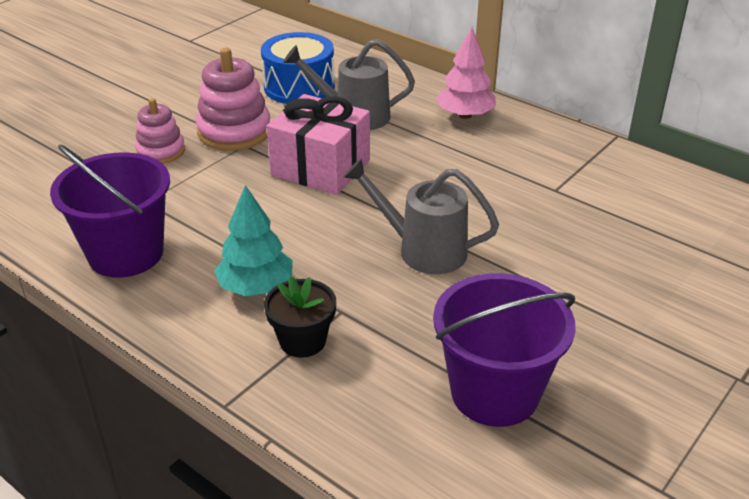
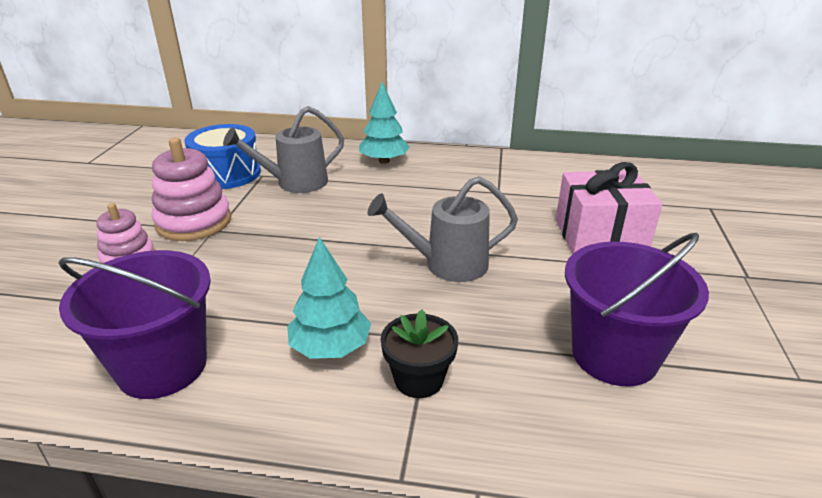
camera: 30 degrees left, 5 degrees down
(320, 168) = (301, 228): pink gift -> pink gift (600, 236)
(465, 115) = (384, 161): pink tree -> turquoise tree

